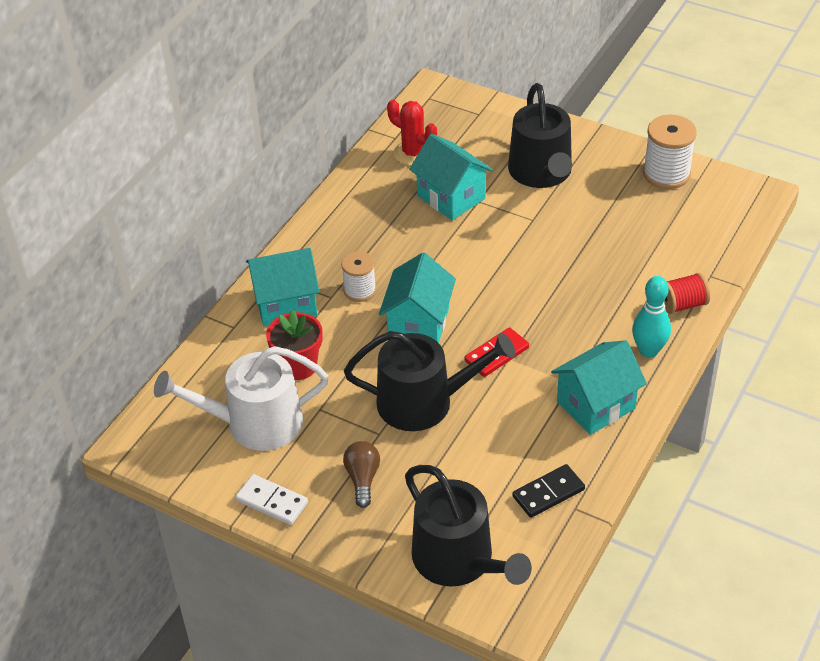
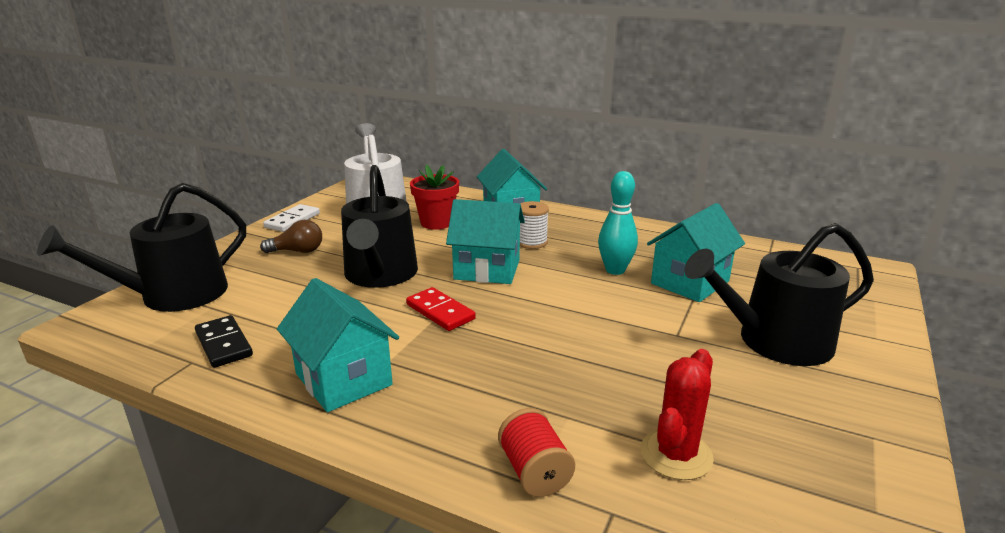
camera: 85 degrees right, 20 degrees down
(413, 153) = (751, 261): red cactus -> red cactus (676, 454)
(648, 351) = (434, 429): turquoise bowling pin -> turquoise bowling pin (615, 270)
(666, 174) = (861, 467): white spool -> none

